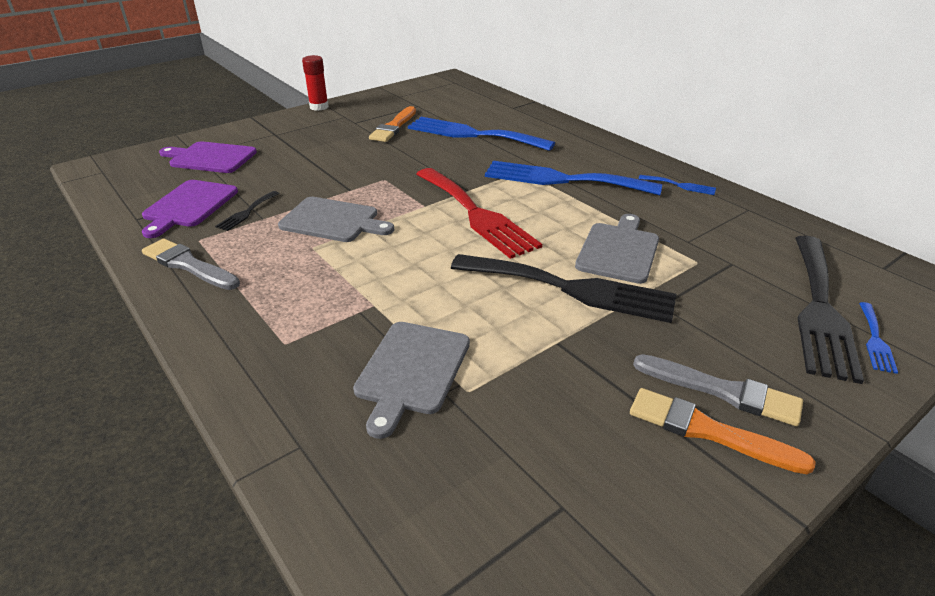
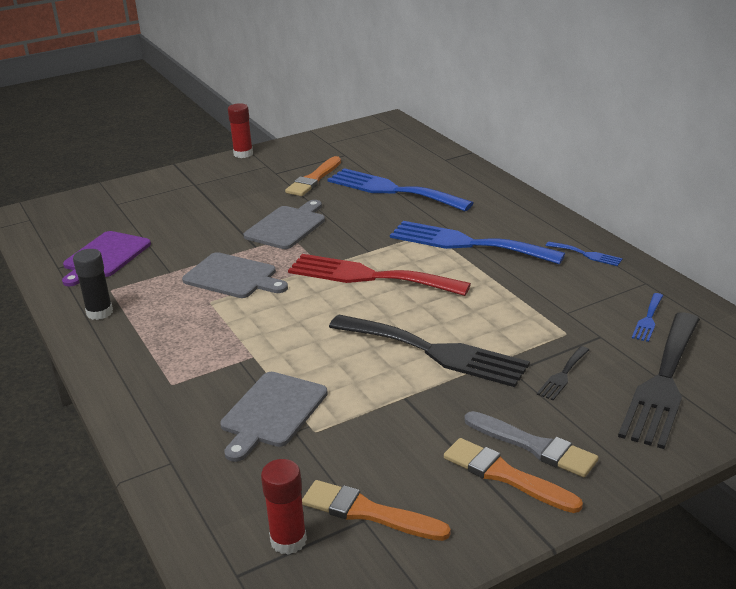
camera: 10 degrees right, 5 degrees down
(188, 265) = (99, 312): grey brush -> black glue stick
(210, 158) = (129, 208): purple cutting board -> none
(246, 212) = (156, 265): black fork -> black fork (563, 375)
(476, 214) = (369, 276): red fork -> red fork turned 135 degrees clockwise
(477, 548) = (288, 540): none -> red glue stick
(566, 496) = (368, 512): none -> orange brush
(619, 250) = (494, 318): grey cutting board -> grey cutting board (287, 226)
(875, 340) = (700, 413): blue fork -> blue fork (648, 319)

